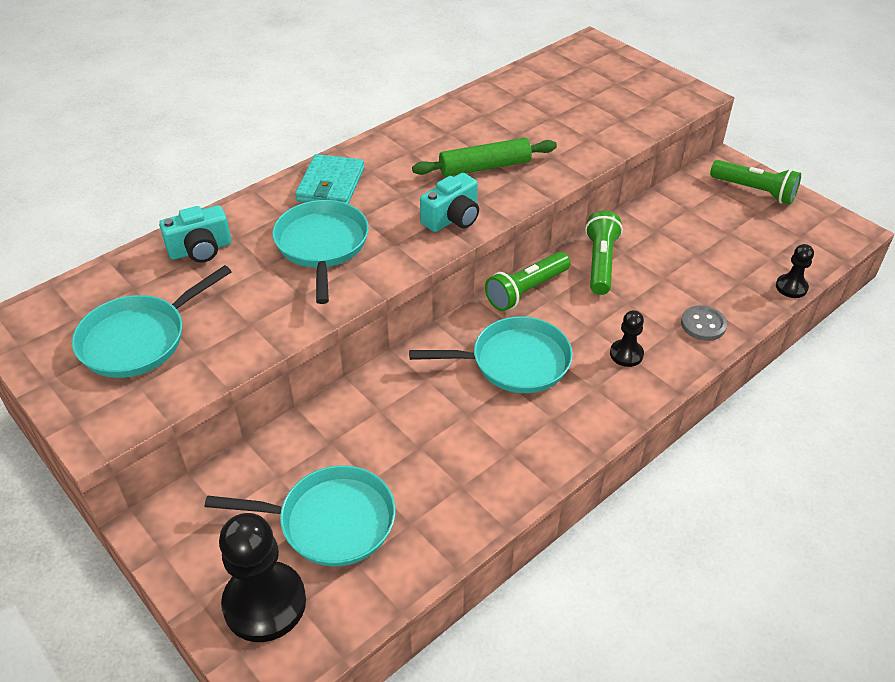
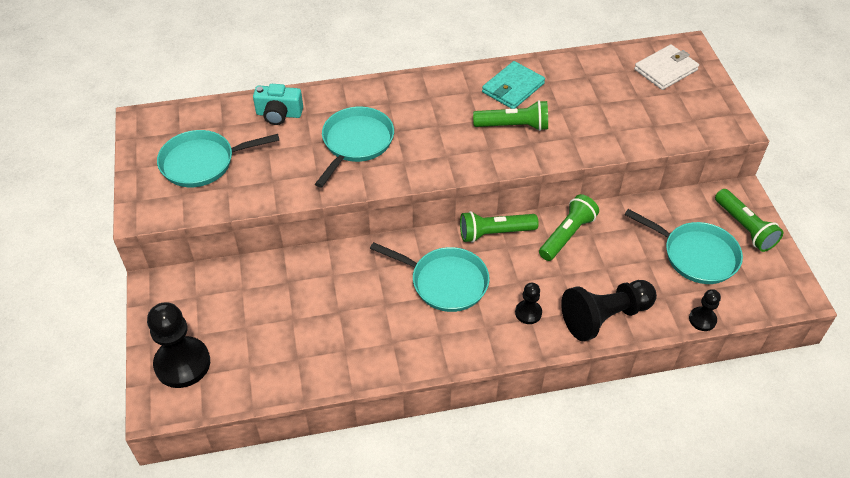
camera: 30 degrees right, 5 degrees up
(330, 521) = (252, 333): turquoise pan -> turquoise pan (696, 255)
(331, 184) = (395, 98): turquoise wallet -> turquoise wallet (513, 88)
(452, 218) = (458, 158): turquoise camera -> none
(485, 167) = (513, 126): green rolling pin -> green flashlight
(588, 68) = (665, 69): none -> white wallet
(703, 324) = (605, 317): grey button -> black pawn

